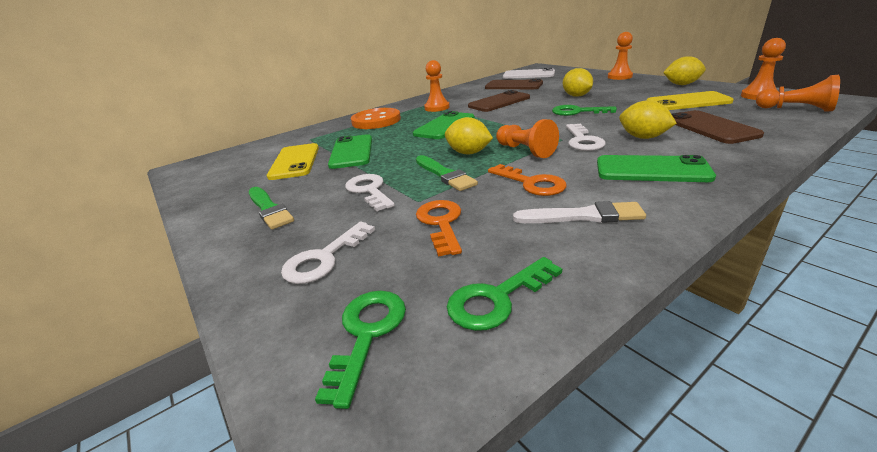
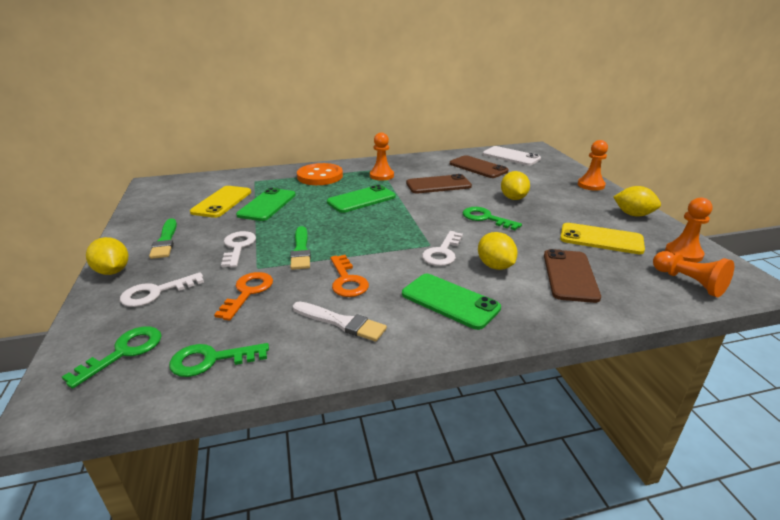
camera: 20 degrees right, 0 degrees up
(468, 153) = (343, 235): yellow lemon -> yellow lemon (113, 271)
(525, 151) = (385, 247): orange pawn -> none

